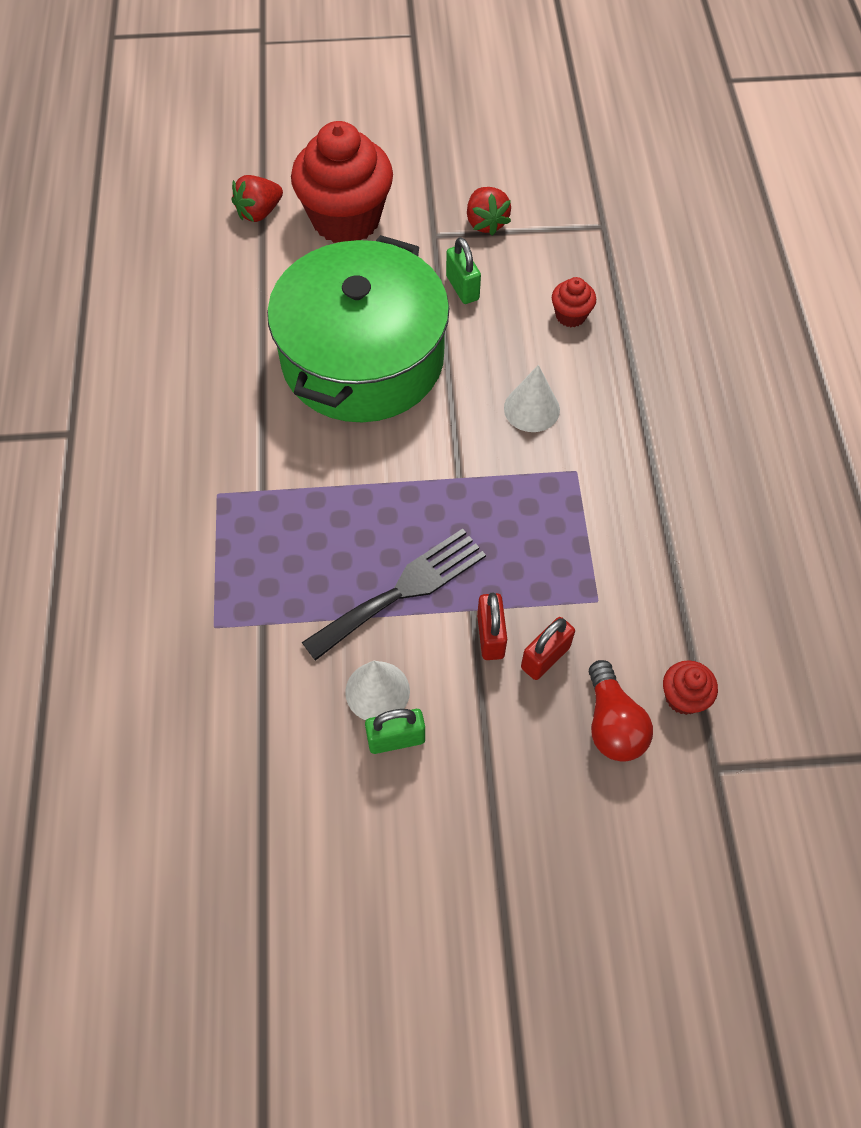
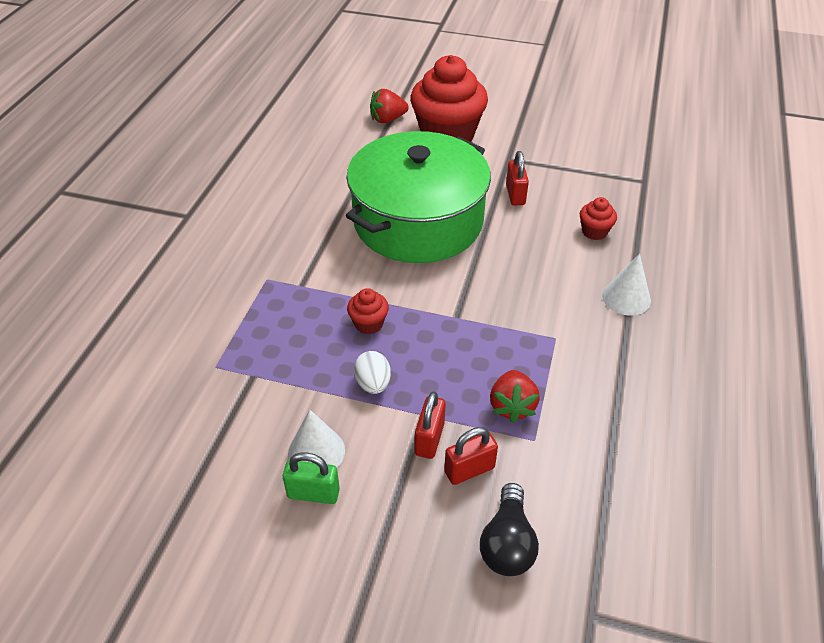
camera: 20 degrees right, 15 degrees down
(403, 590) = (373, 384): black fork -> white egg
(462, 288) = (515, 195): green padlock -> red padlock
(486, 223) = (551, 159): red strawberry -> red strawberry (512, 406)
(531, 409) = (536, 285): white cone -> white cone (626, 298)
(612, 724) = (507, 543): red light bulb -> black light bulb
(683, 697) = (582, 542): red cupcake -> red cupcake (368, 324)

